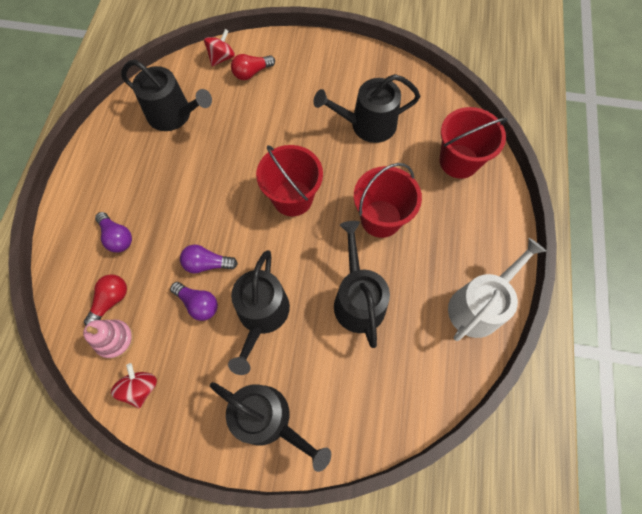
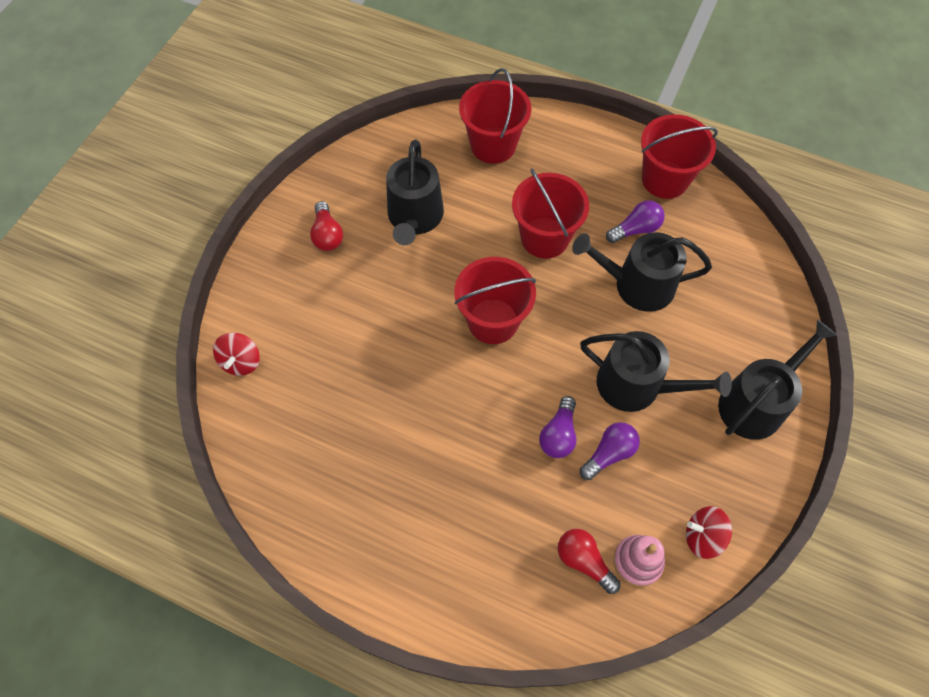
camera: 75 degrees left, 5 degrees down
(117, 237) = (493, 543): purple light bulb -> purple light bulb (636, 229)
(174, 115) = (317, 441): black watering can -> none
(222, 58) = (241, 361): red spinning top -> red spinning top turned 135 degrees counterclockwise
(251, 73) = (283, 329): red light bulb -> red light bulb (327, 235)
(479, 305) = (665, 179): white watering can -> red bucket

